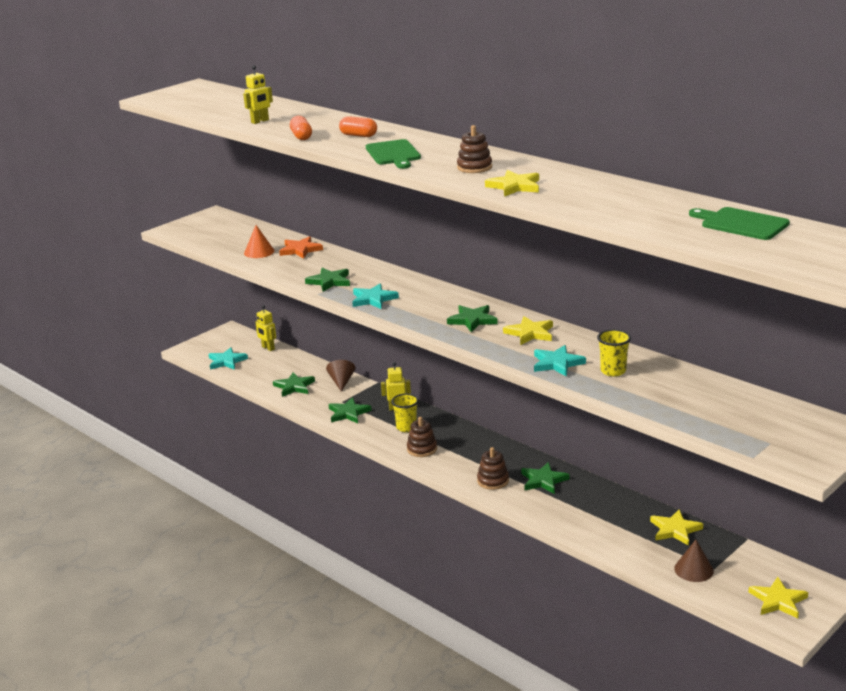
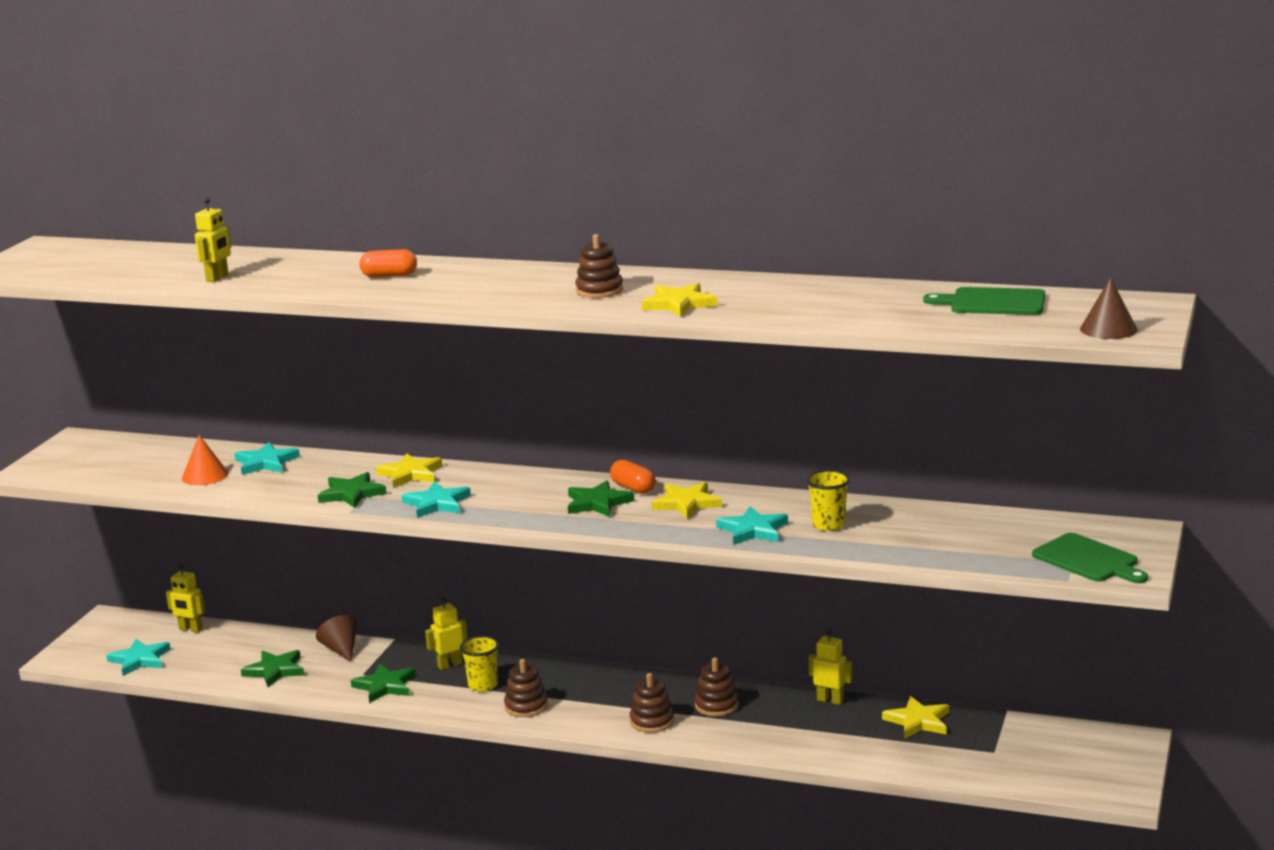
camera: 25 degrees left, 5 degrees down
(300, 250) = (266, 462): orange star -> turquoise star
(301, 136) = (307, 288): orange capsule -> orange capsule (633, 488)
(393, 154) = (469, 290): green cutting board -> green cutting board (1088, 560)
(543, 480) = (716, 705): green star -> brown stacking toy
(624, 497) = (830, 700): none -> yellow robot
(694, 569) = (972, 758): brown cone -> brown cone (1108, 329)
(778, 601) = (1088, 766): yellow star -> yellow star (410, 474)

